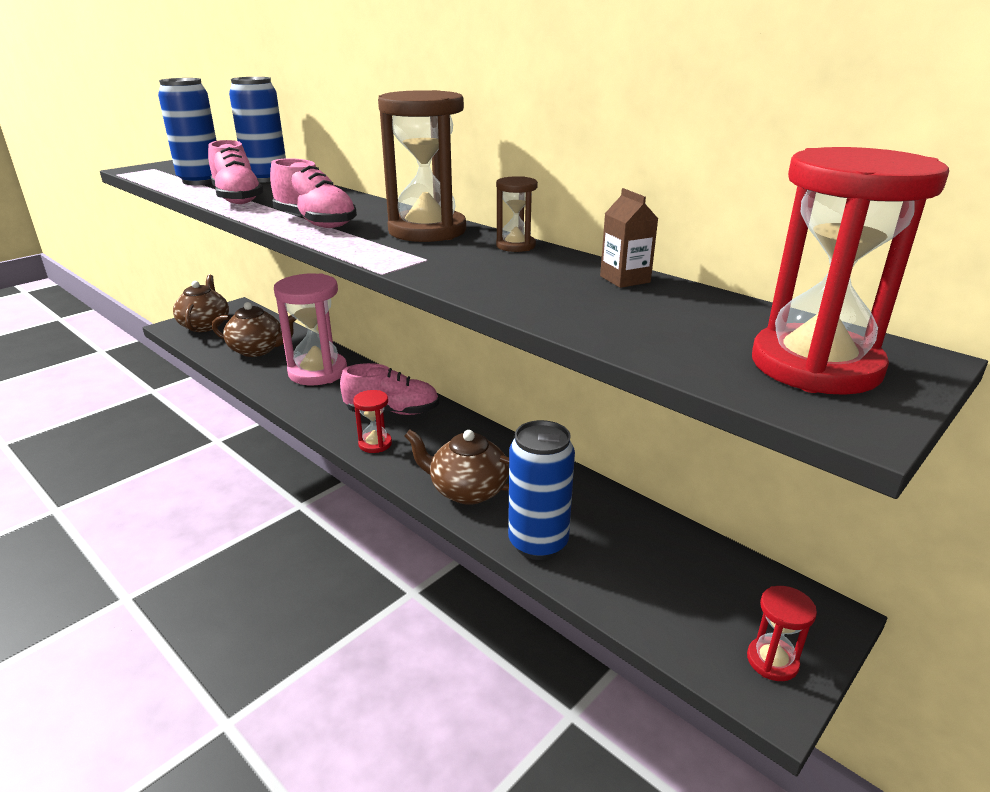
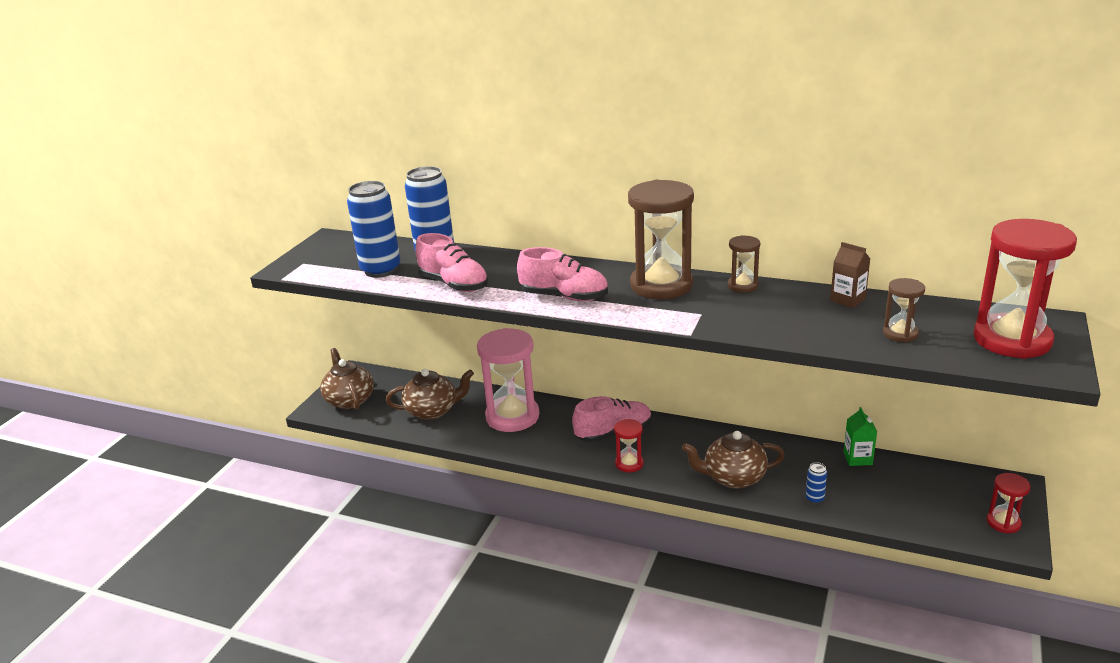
camera: 20 degrees left, 0 degrees up
(538, 543) = (814, 499): blue can -> blue can, size x0.42
(635, 513) = (857, 458): none -> green carton
(647, 324) = (900, 333): none -> brown hourglass

